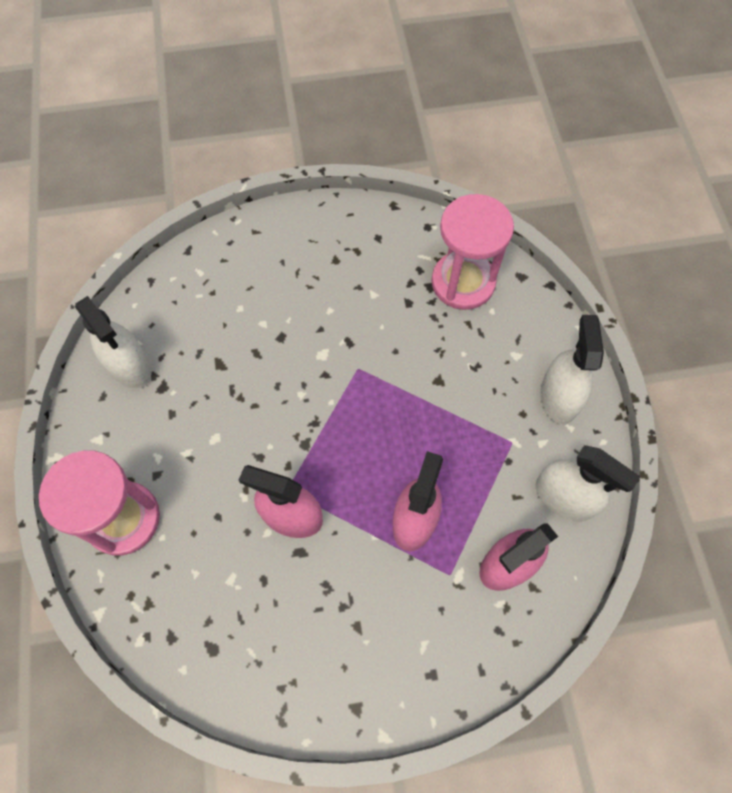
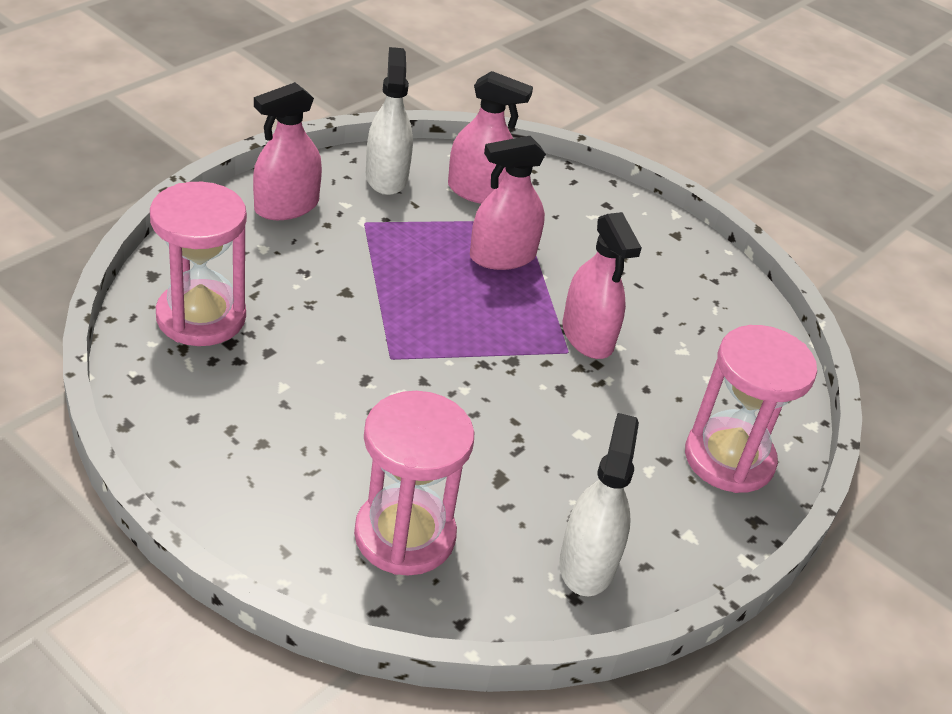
camera: 135 degrees left, 25 degrees down
(221, 289) = (405, 535): none -> pink hourglass
(559, 397) = (286, 206): white spray bottle -> pink spray bottle

